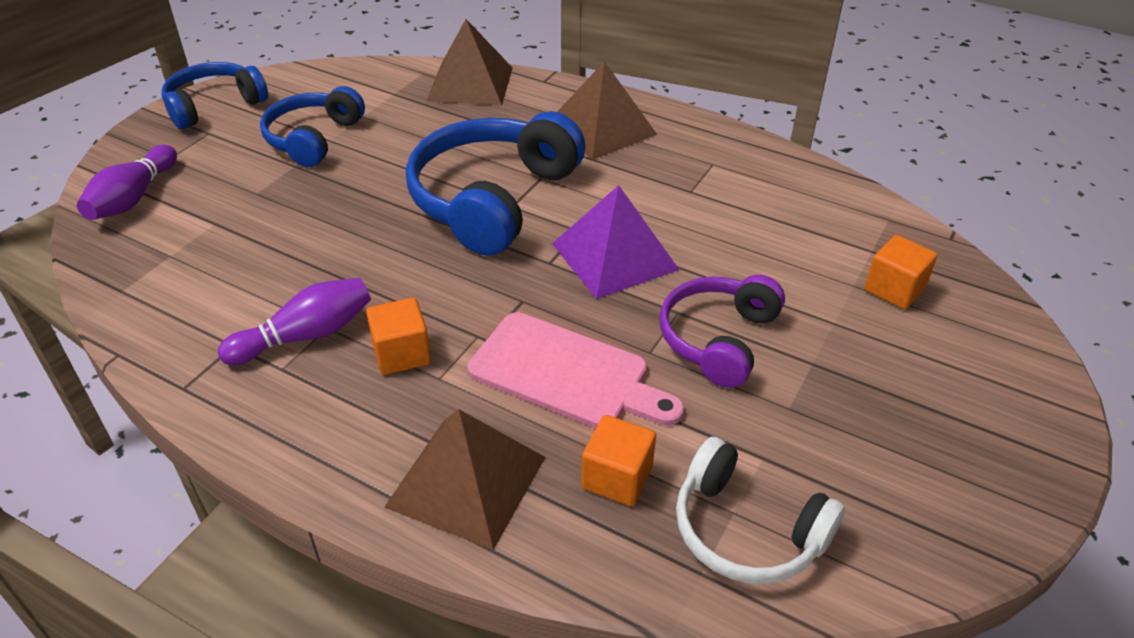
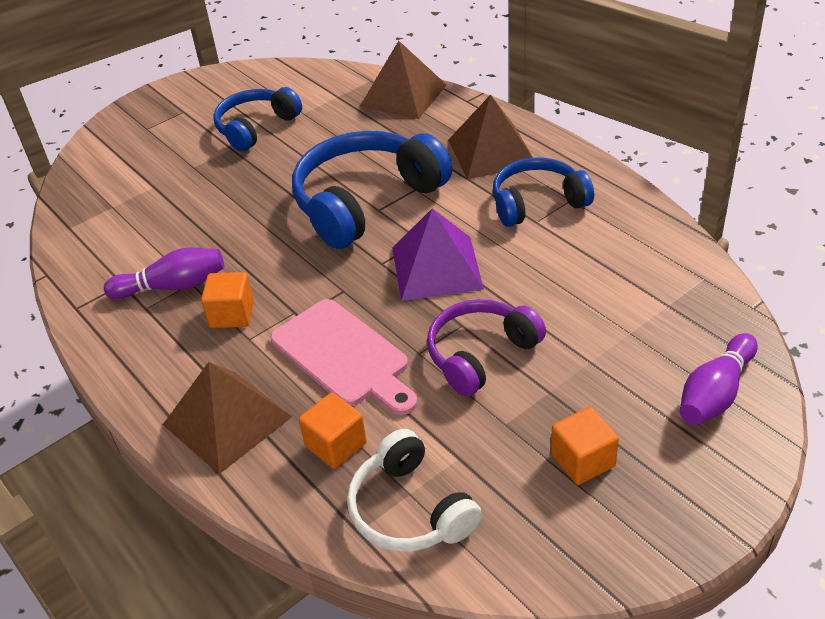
camera: 25 degrees right, 0 degrees up
(133, 198) = (108, 157): purple bowling pin -> purple bowling pin (715, 393)
(214, 105) = (198, 89): blue headphones -> blue headphones (537, 202)
(894, 289) = (664, 343): orange cube -> orange cube (582, 460)

